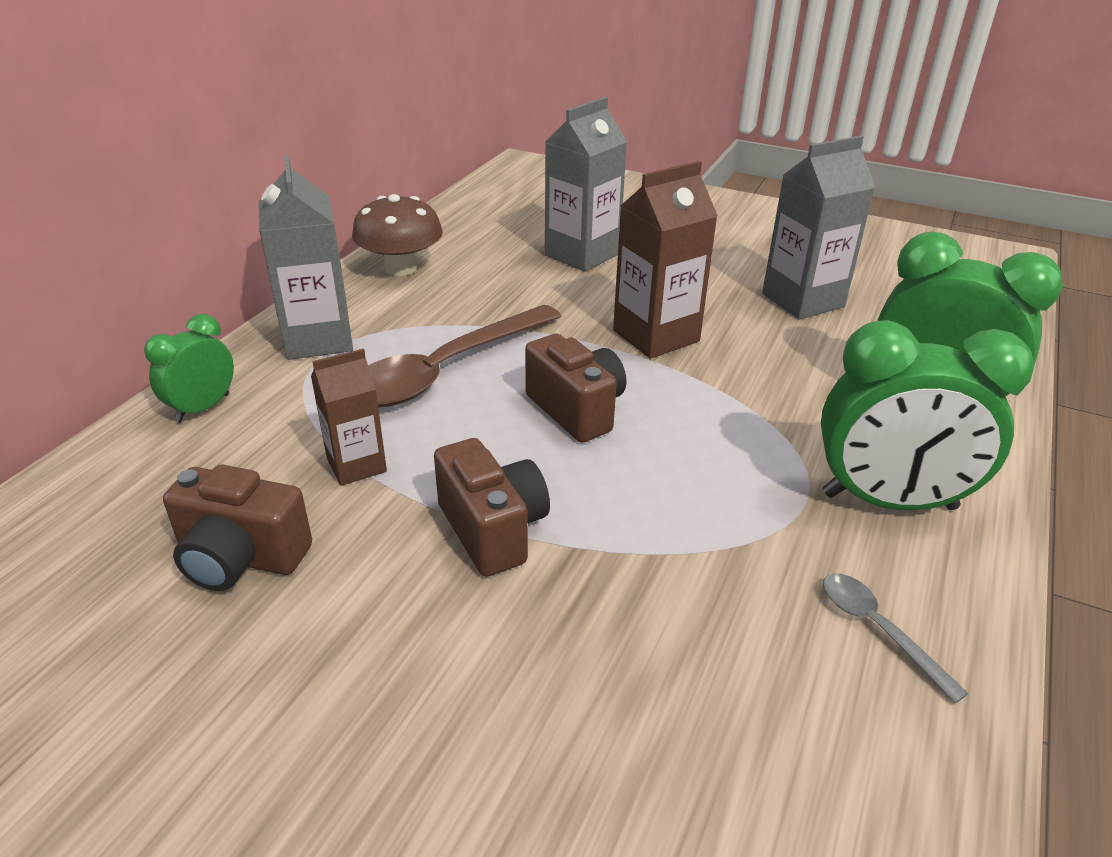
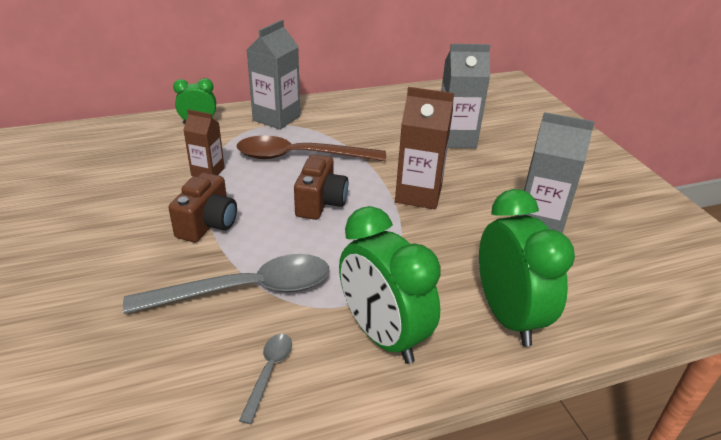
camera: 45 degrees right, 0 degrees up
(241, 558) = (126, 179): brown camera -> none
(401, 268) = (359, 105): brown mushroom -> none
(689, 568) = (245, 290): none -> grey spoon

